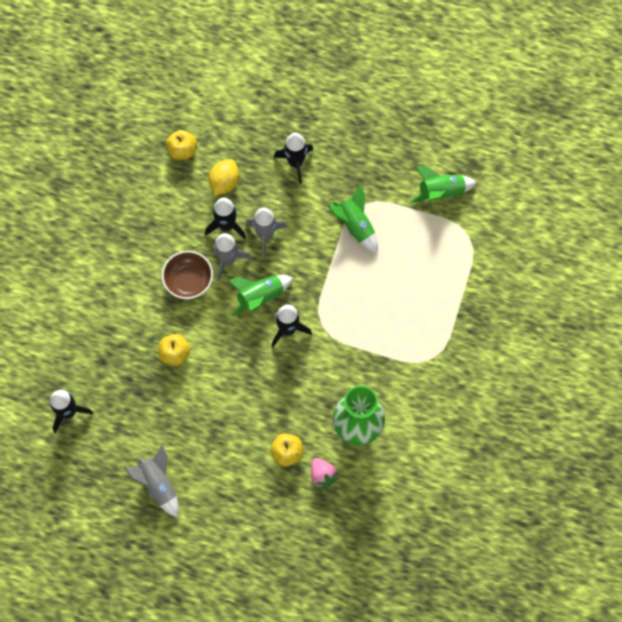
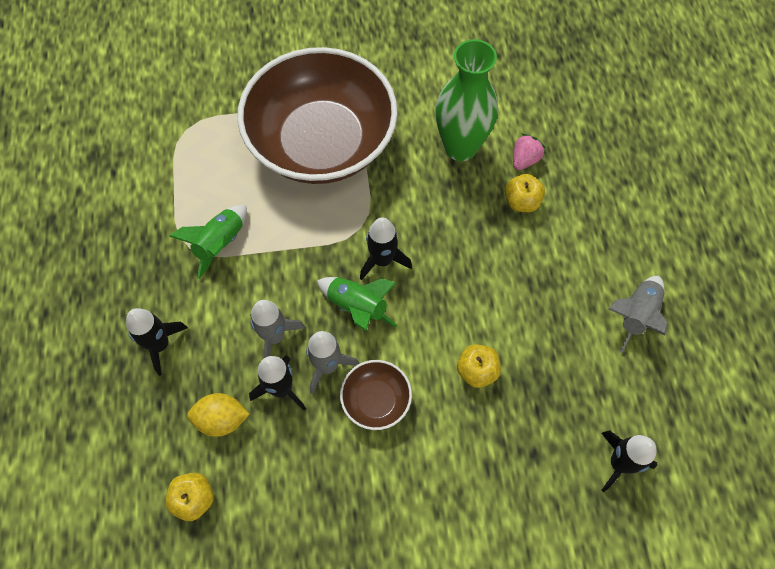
camera: 115 degrees left, 5 degrees down
(410, 329) = (321, 142): none -> brown bowl
(441, 192) = (141, 174): green rocket -> none

